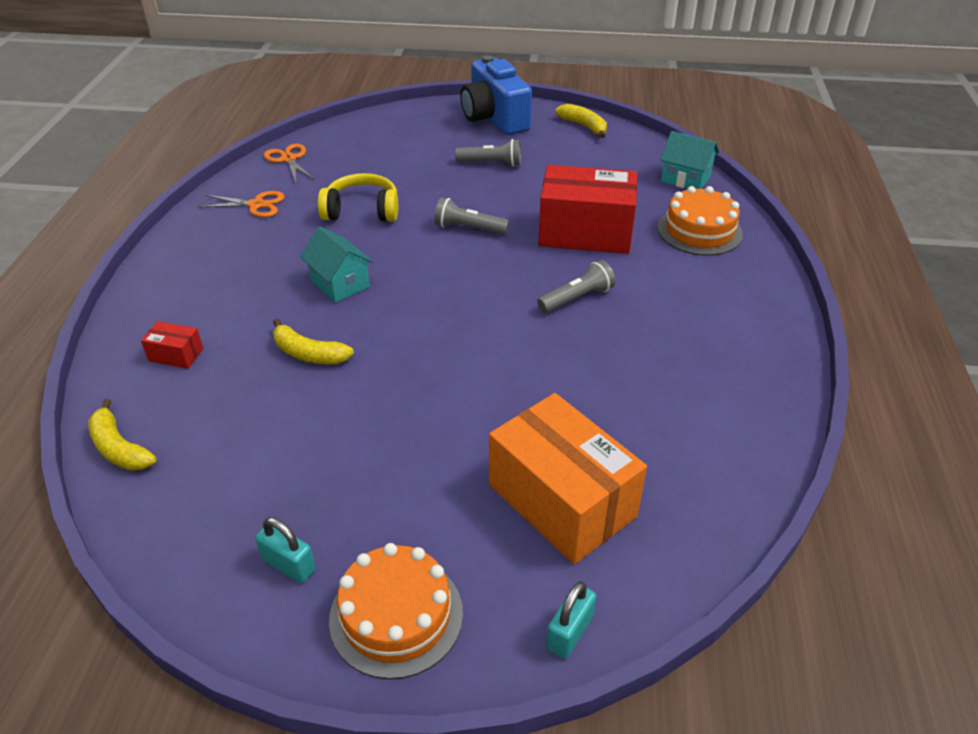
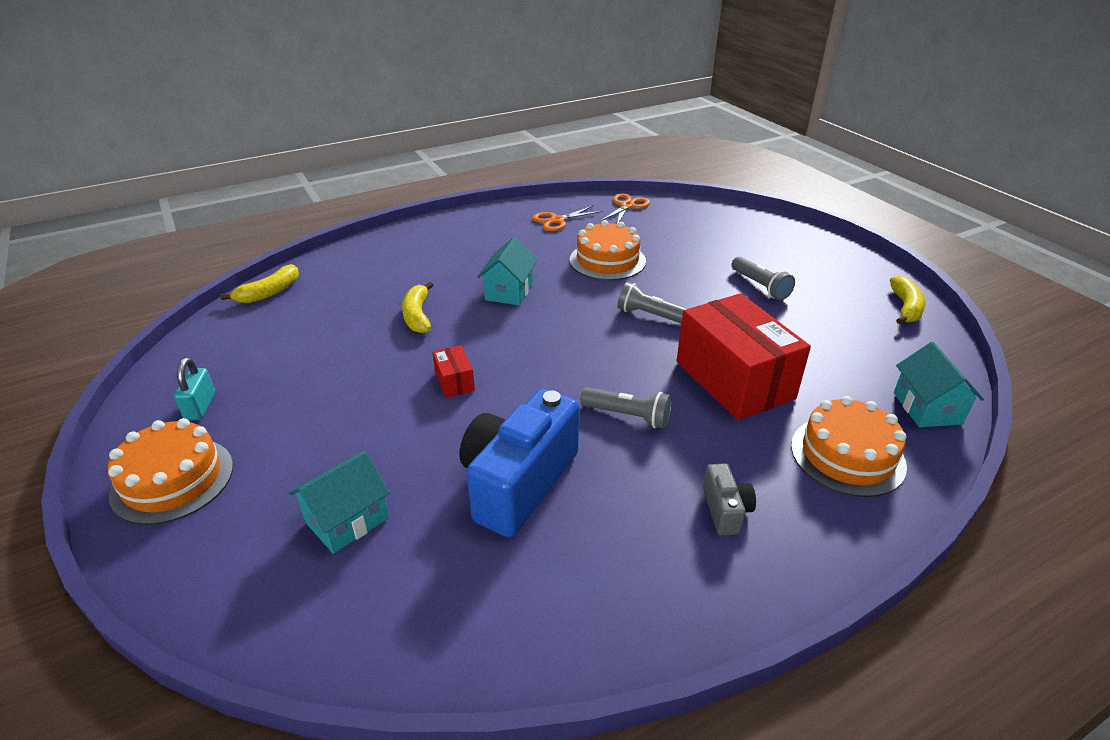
camera: 55 degrees right, 5 degrees down
(119, 448) = (269, 292): yellow banana -> yellow banana turned 150 degrees counterclockwise
(176, 355) = (370, 269): red box -> red box (454, 381)
(256, 205) = (557, 220): orange scissors -> orange scissors turned 90 degrees clockwise
(362, 210) = (607, 260): yellow headphones -> orange cake
(468, 228) = (651, 316): grey flashlight -> grey flashlight turned 45 degrees counterclockwise
(494, 118) = (830, 258): blue camera -> blue camera (518, 482)
(561, 500) = (347, 520): orange box -> turquoise house
(569, 632) = (192, 591): turquoise padlock -> none
(706, 303) = (725, 510): none -> grey camera

